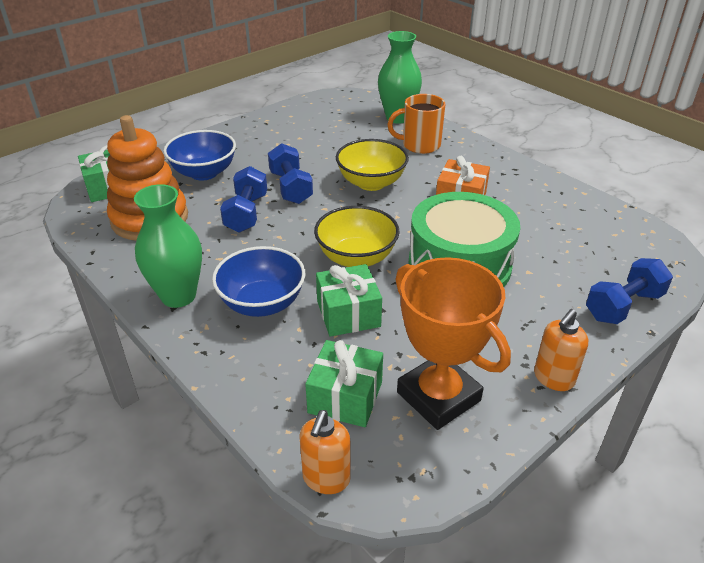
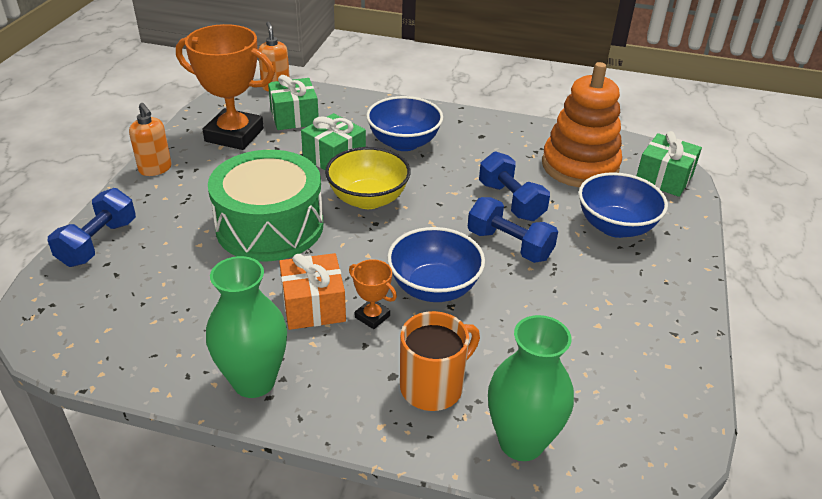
camera: 145 degrees right, 0 degrees up
(178, 296) = (467, 127): green vase -> green vase (254, 381)
(371, 183) = (434, 287): yellow bowl -> blue bowl
(426, 182) = (372, 317): none -> orange trophy
(553, 378) = (155, 169): orange soap dispenser -> orange soap dispenser turned 135 degrees clockwise

